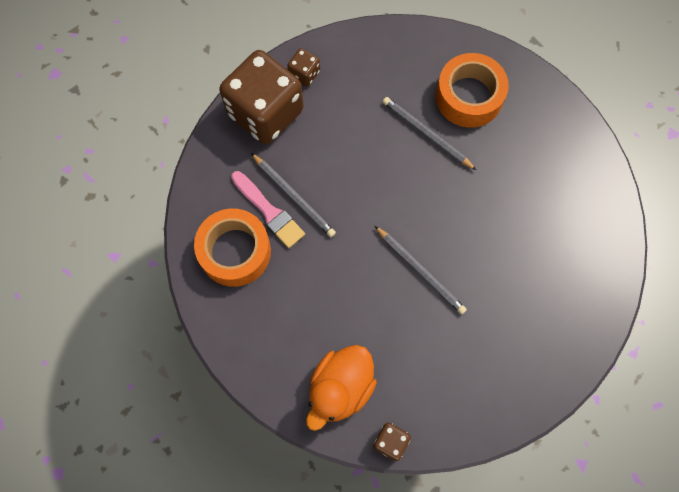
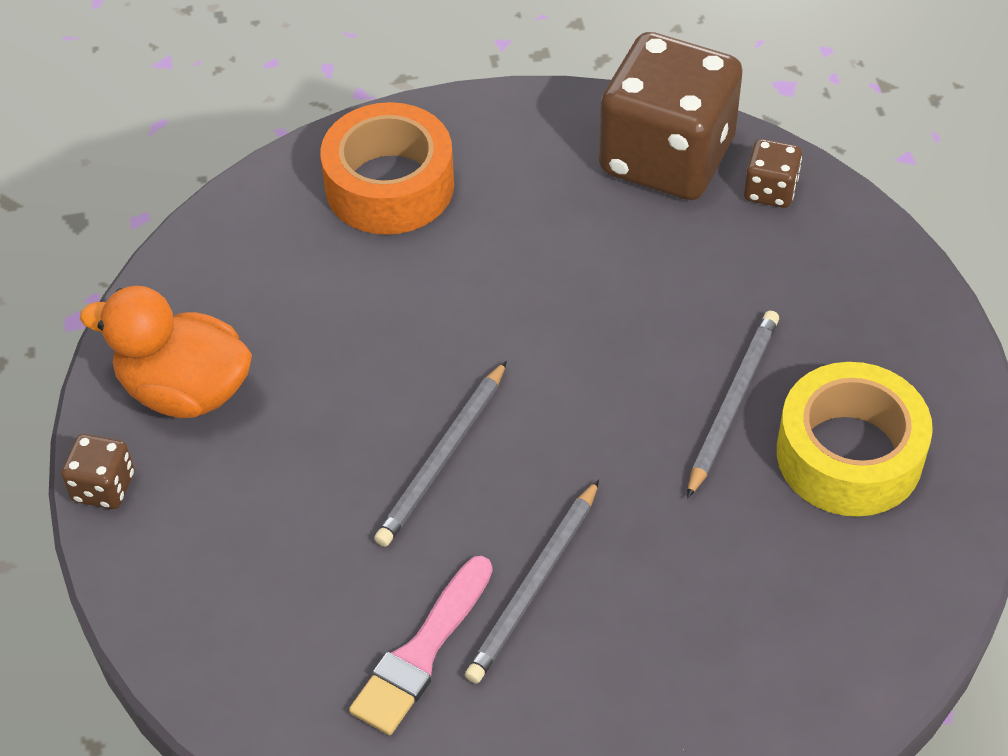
camera: 75 degrees right, 20 degrees down
(269, 211) = (479, 210): pink brush -> pink brush (422, 651)
(294, 196) = (521, 237): grey pencil -> grey pencil (534, 585)
(469, 97) = (849, 455): orange tape -> yellow tape

